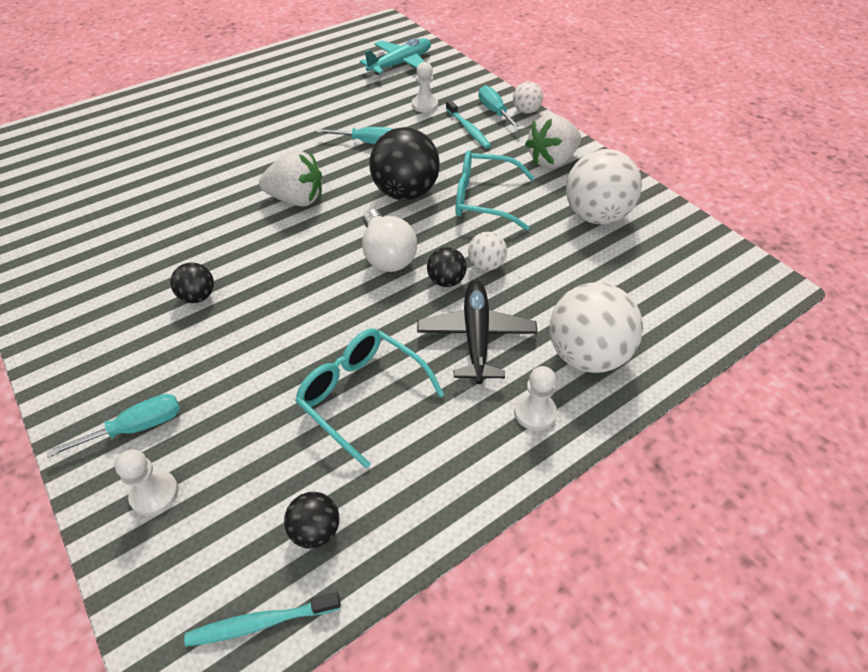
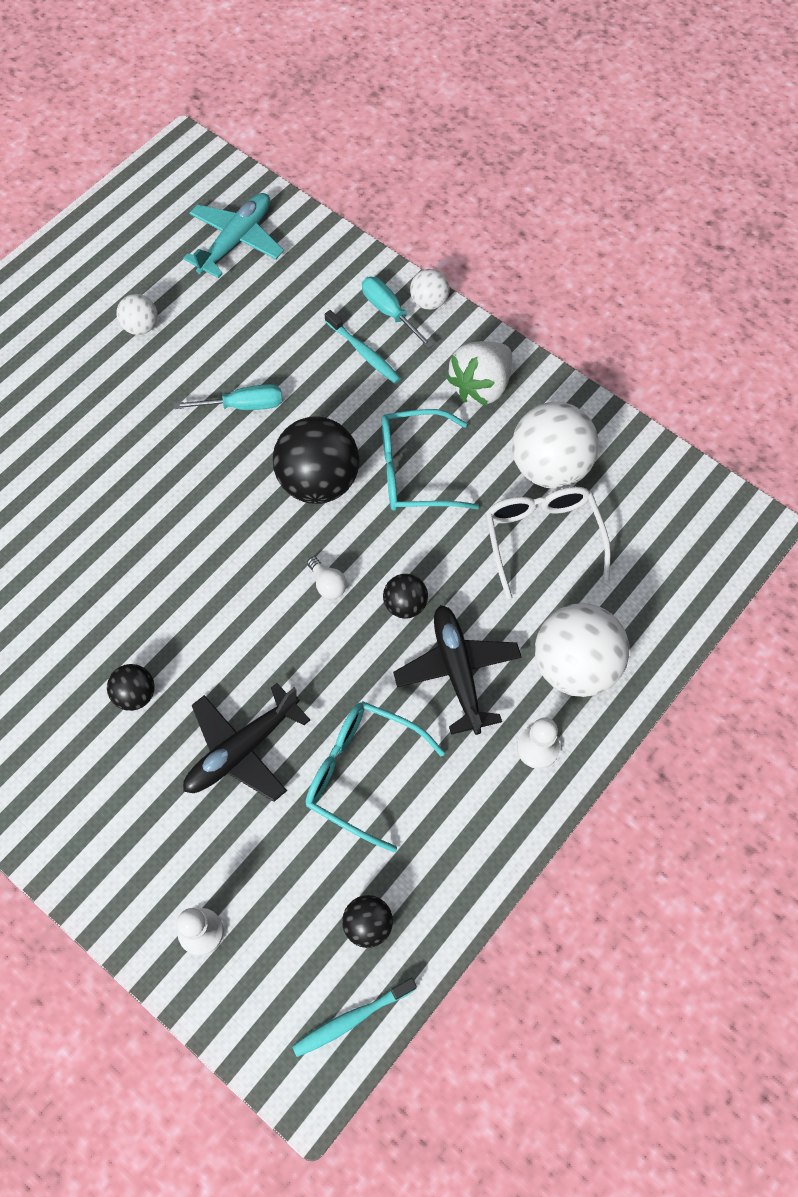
camera: 15 degrees left, 15 degrees up
(136, 428) = (147, 869): turquoise screwdriver -> none
(265, 354) = (242, 750): none -> black plane
(297, 199) = (190, 523): white strawberry -> none
(387, 255) = (327, 584): white light bulb -> white light bulb, size x0.49
(425, 105) = (295, 318): white pawn -> none
(486, 265) = (443, 571): white ball -> white ball (141, 327)
(578, 259) = (543, 539): none -> white glasses

